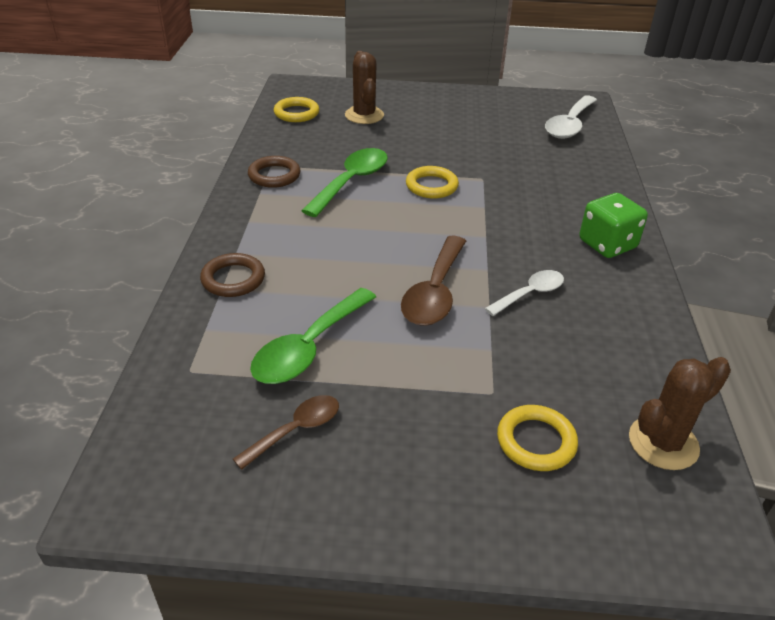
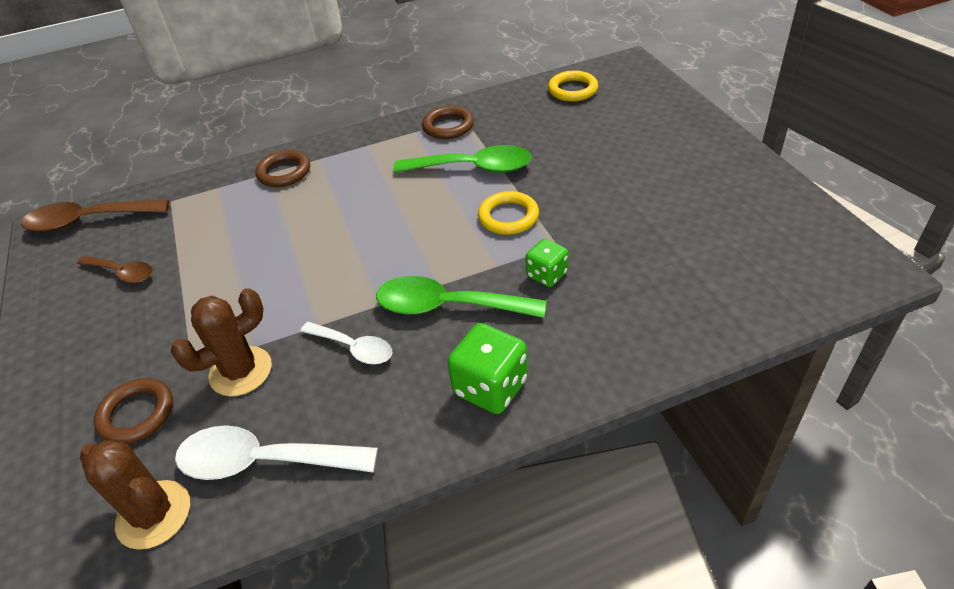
camera: 70 degrees right, 5 degrees up
(309, 347) = (216, 242): green spoon -> green spoon (448, 306)
(364, 115) = (613, 125): brown cactus -> brown cactus (241, 371)
(435, 292) = (323, 282): brown spoon -> brown spoon (88, 221)
(511, 191) = (547, 275): none -> green dice
(536, 441) = (137, 414): yellow ring -> brown ring
(569, 125) = (774, 274): white spoon -> white spoon (264, 461)

